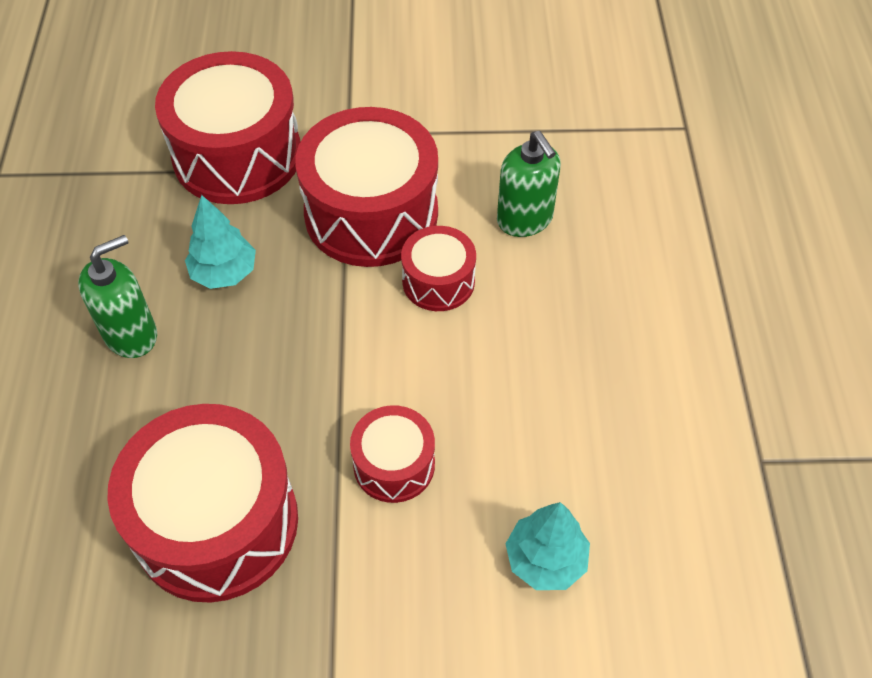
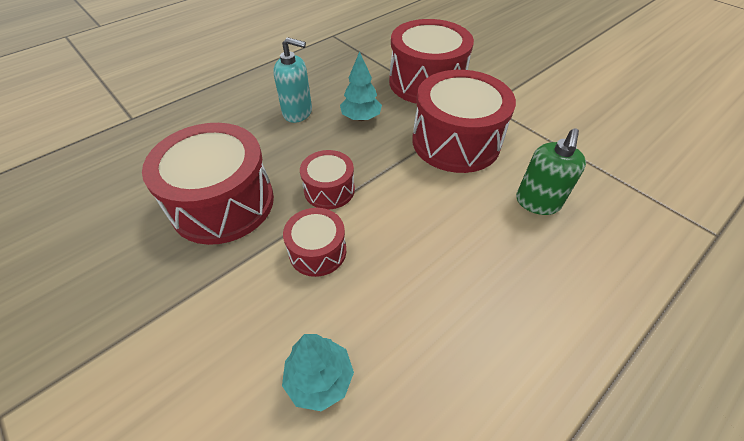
camera: 50 degrees right, 5 degrees down
(131, 334) = (297, 112): green soap dispenser -> turquoise soap dispenser
(438, 281) = (450, 193): red drum -> red drum (329, 190)

